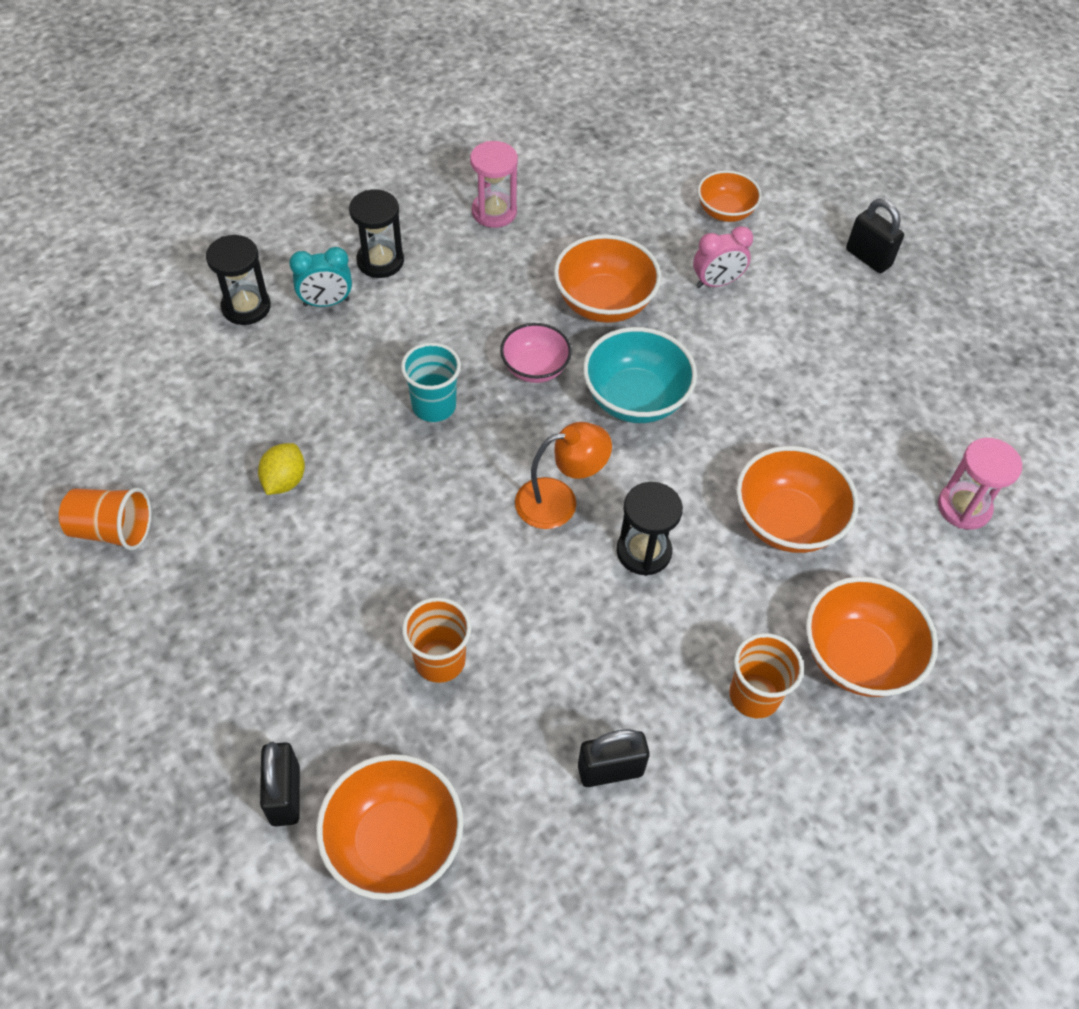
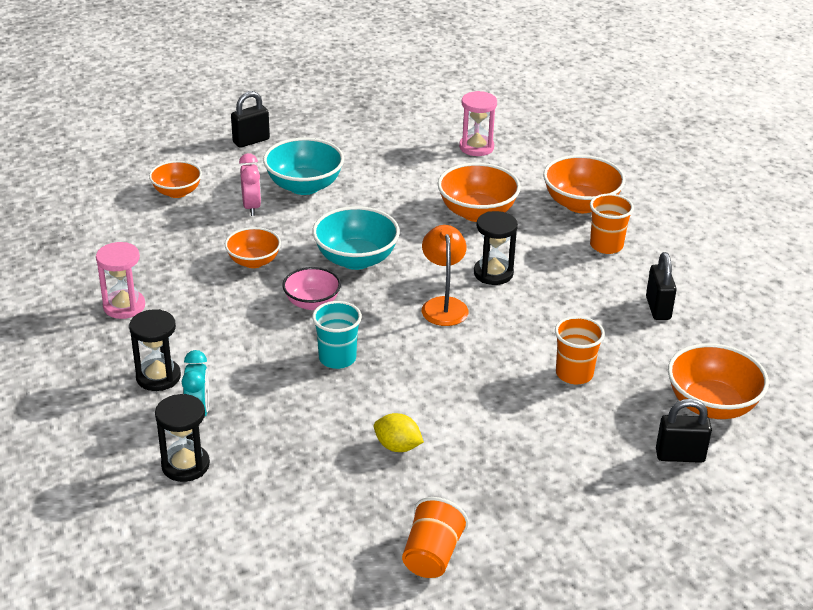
camera: 80 degrees left, 20 degrees down
(604, 303) = (253, 261): orange bowl -> orange bowl, size x0.64
(782, 325) = (304, 186): none -> turquoise bowl

